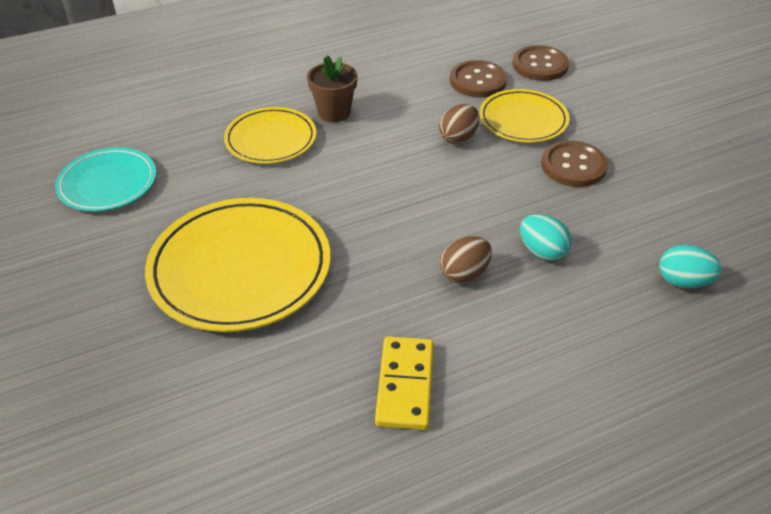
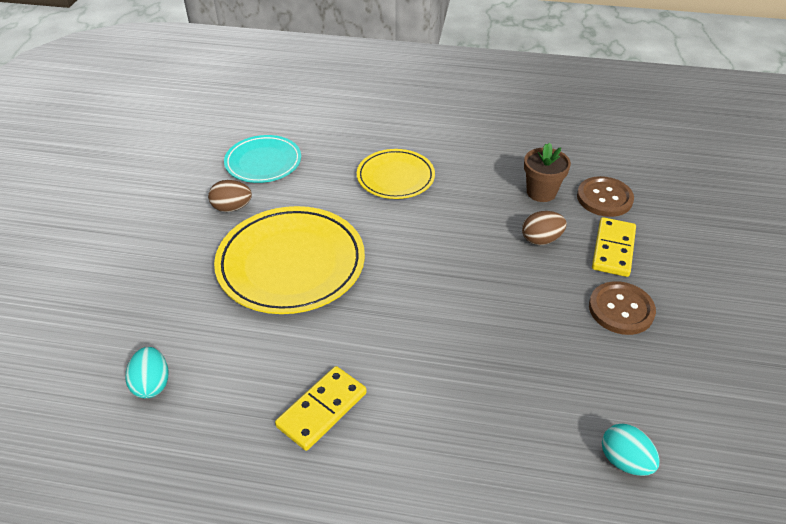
camera: 35 degrees right, 0 degrees up
(334, 112) = (460, 176): brown flower pot -> brown flower pot (541, 192)
(464, 274) = (442, 351): brown egg -> brown egg (232, 208)
(523, 120) = (613, 249): yellow plate -> yellow domino
(540, 65) = (676, 207): brown button -> none
(542, 251) = (522, 367): turquoise egg -> turquoise egg (152, 384)

